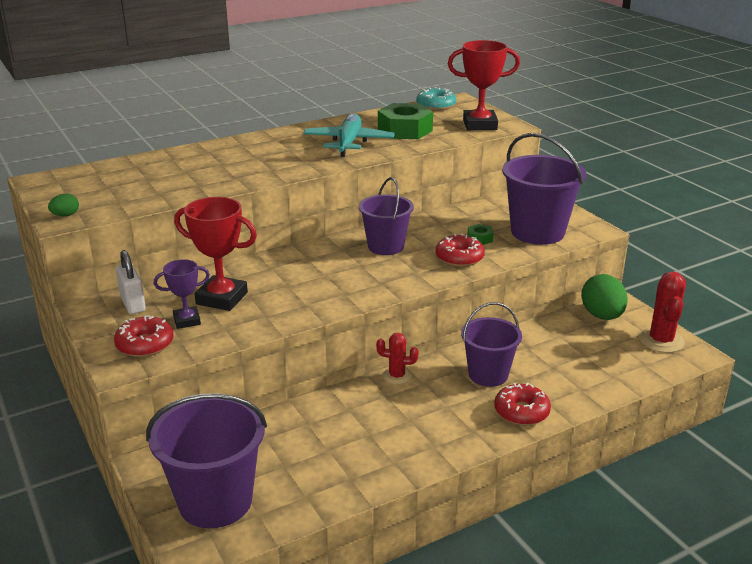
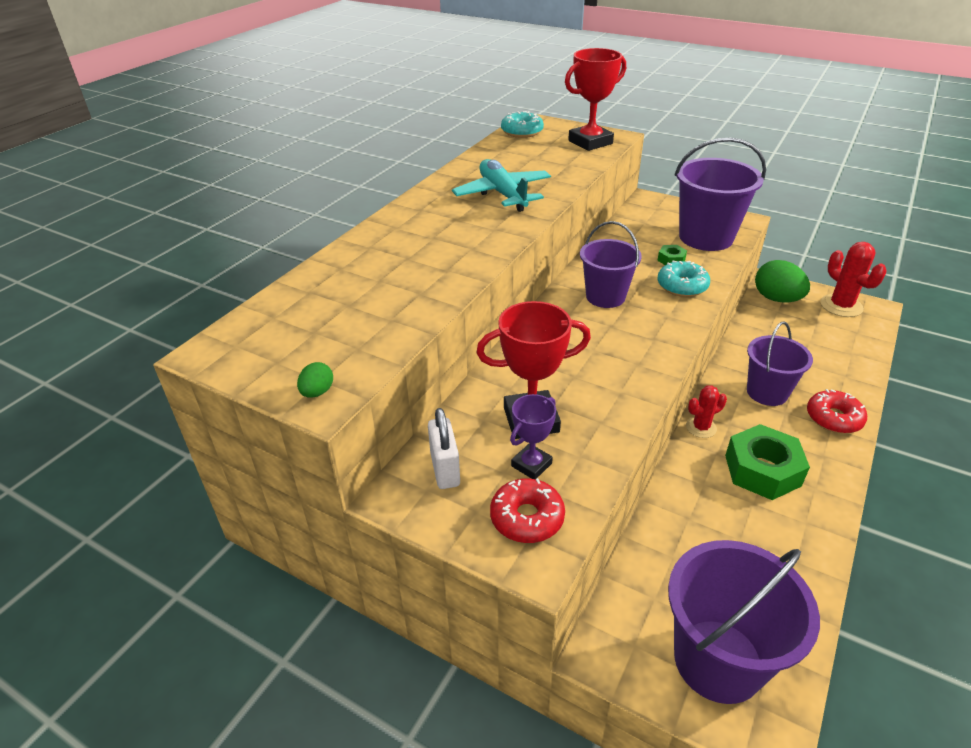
camera: 30 degrees left, 10 degrees up
(133, 304) = (445, 469): white padlock -> white padlock turned 45 degrees clockwise
(405, 130) = (533, 165): green nut -> green nut (762, 470)
(459, 258) = (682, 286): red donut -> turquoise donut

